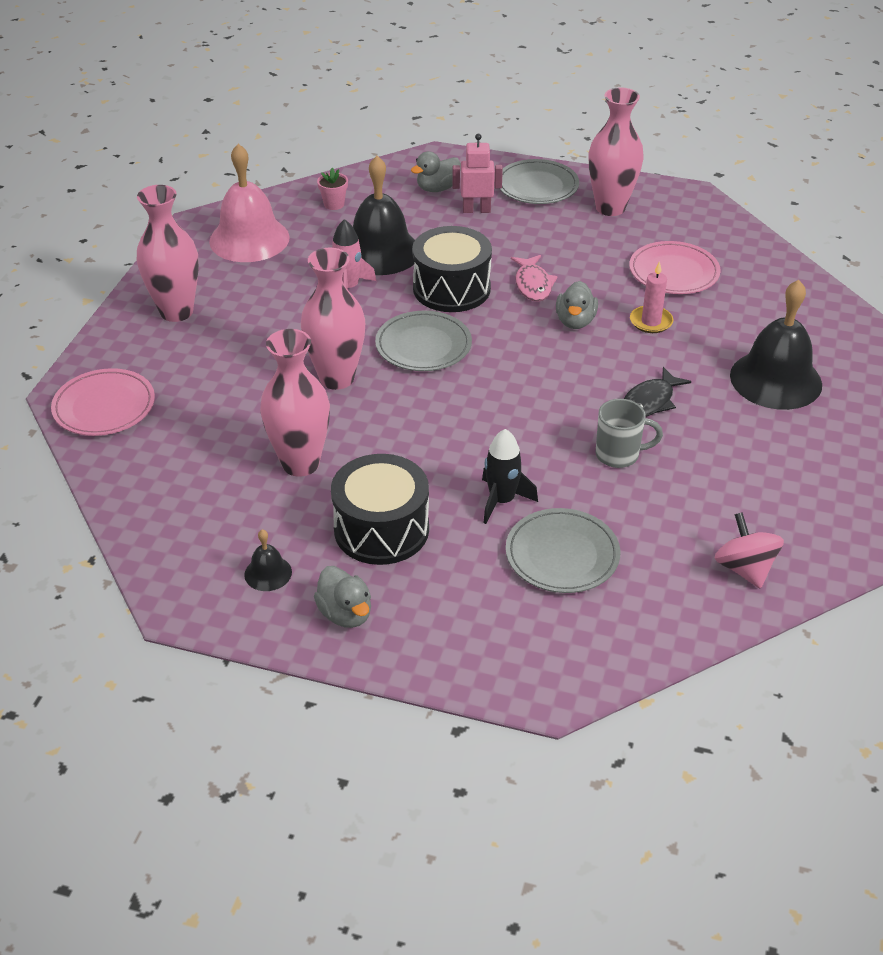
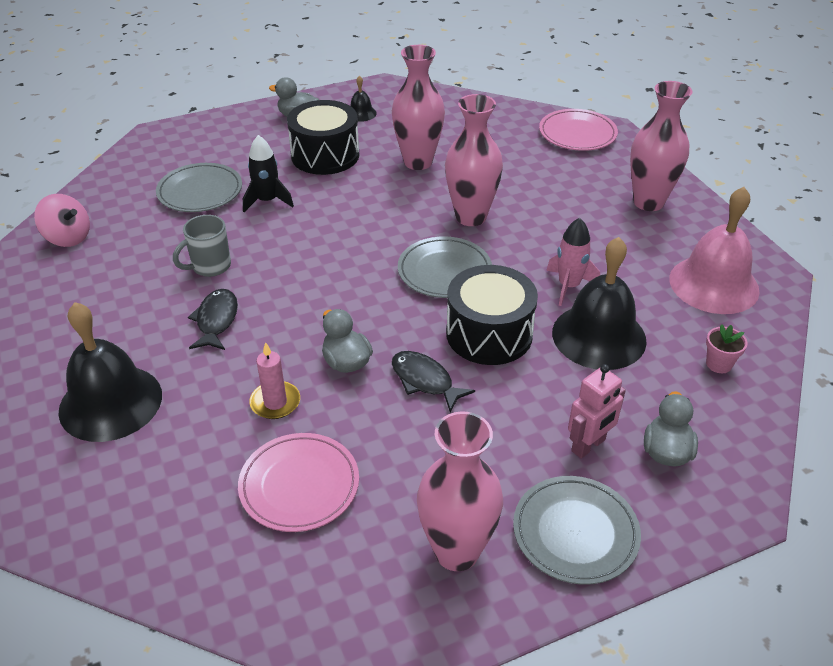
camera: 140 degrees right, 0 degrees up
(533, 284) = (425, 381): pink fish -> black fish

